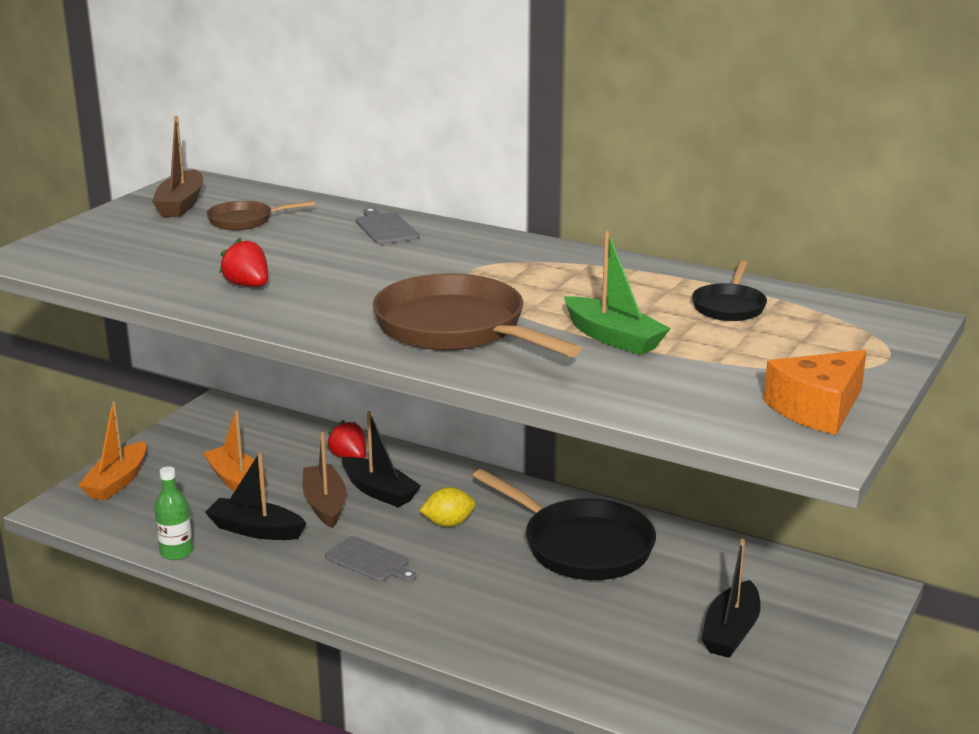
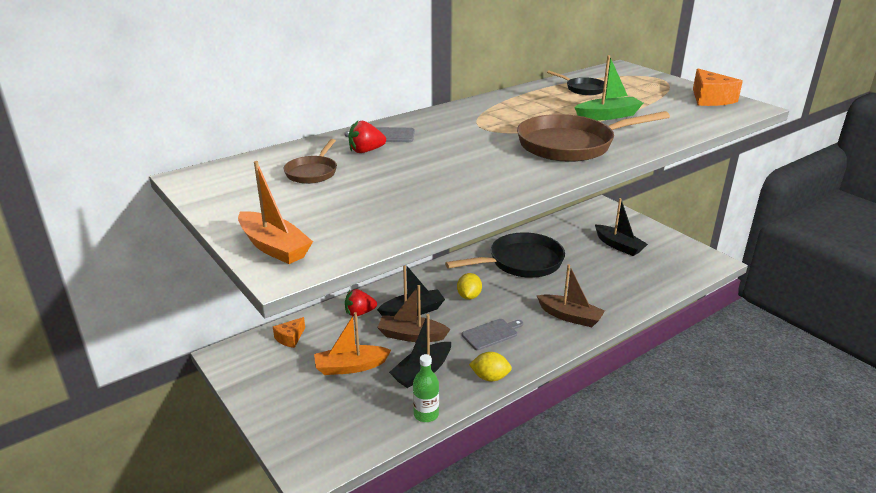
camera: 65 degrees left, 5 degrees up
(117, 481) = (296, 428): orange boat -> orange boat (274, 247)
(181, 204) = (241, 189): brown boat -> brown boat (570, 316)
(248, 285) = (447, 189): red strawberry -> red strawberry (366, 151)
(269, 431) = (290, 338): none -> orange cheese
(271, 580) = (490, 377): none -> yellow lemon

